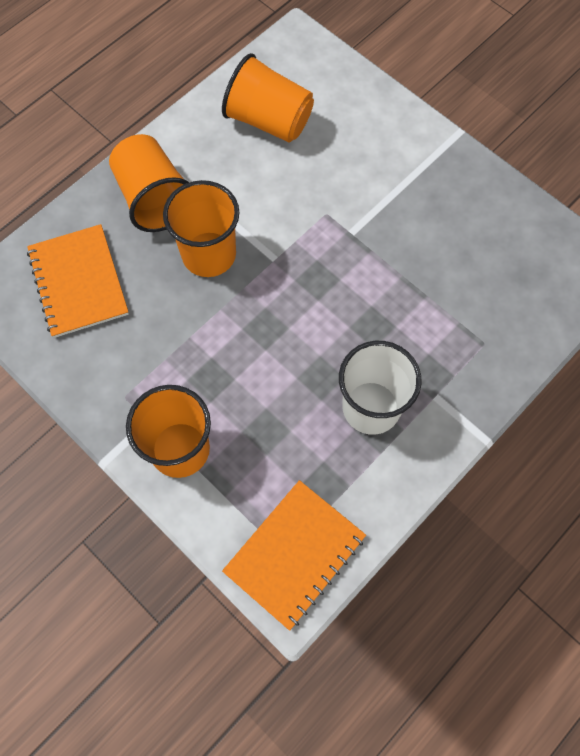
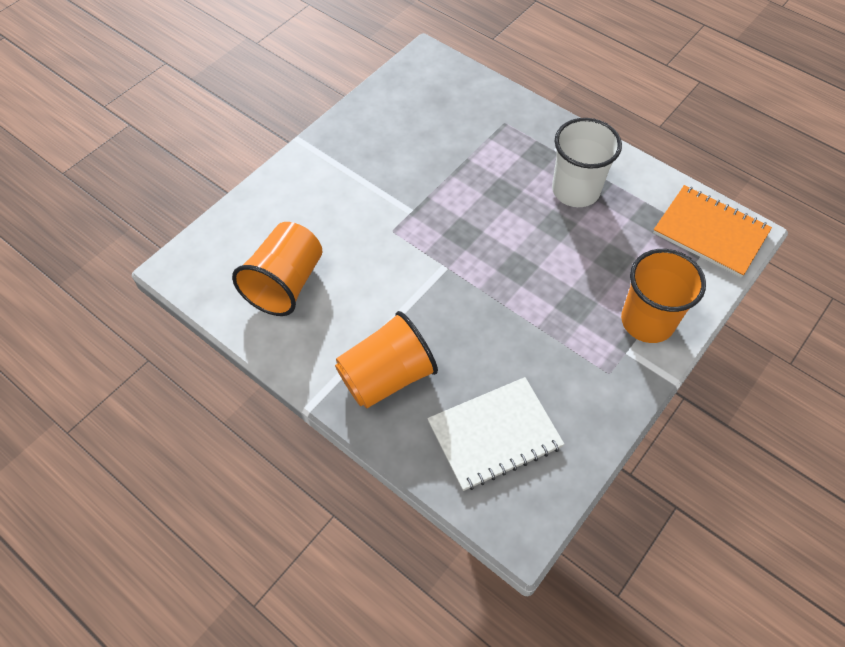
camera: 95 degrees left, 10 degrees down
(78, 282) = (494, 434): orange notebook -> white notebook
(209, 254) = (447, 320): orange cup -> none

